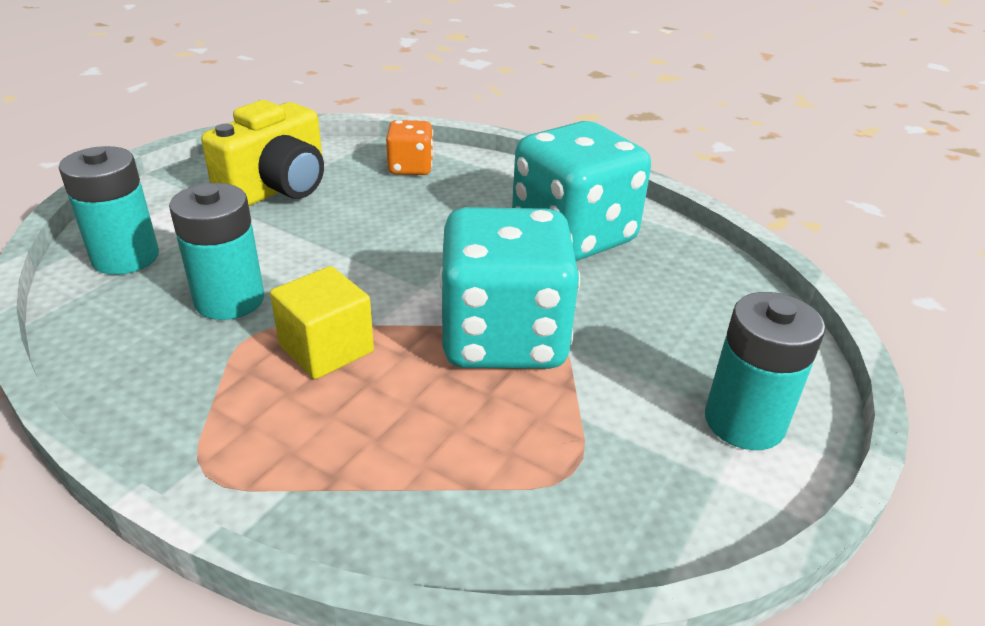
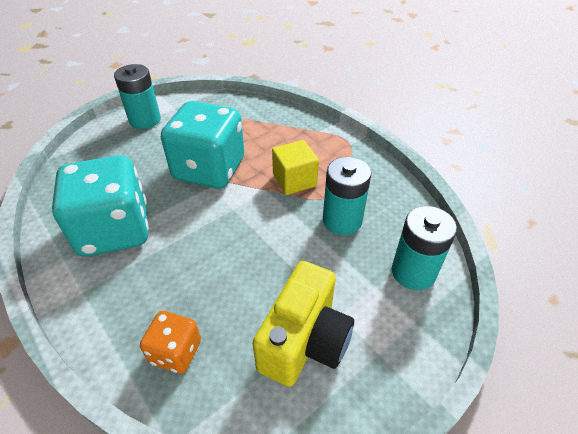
camera: 160 degrees left, 10 degrees up
(277, 189) = (304, 341): yellow camera -> yellow camera turned 150 degrees clockwise

